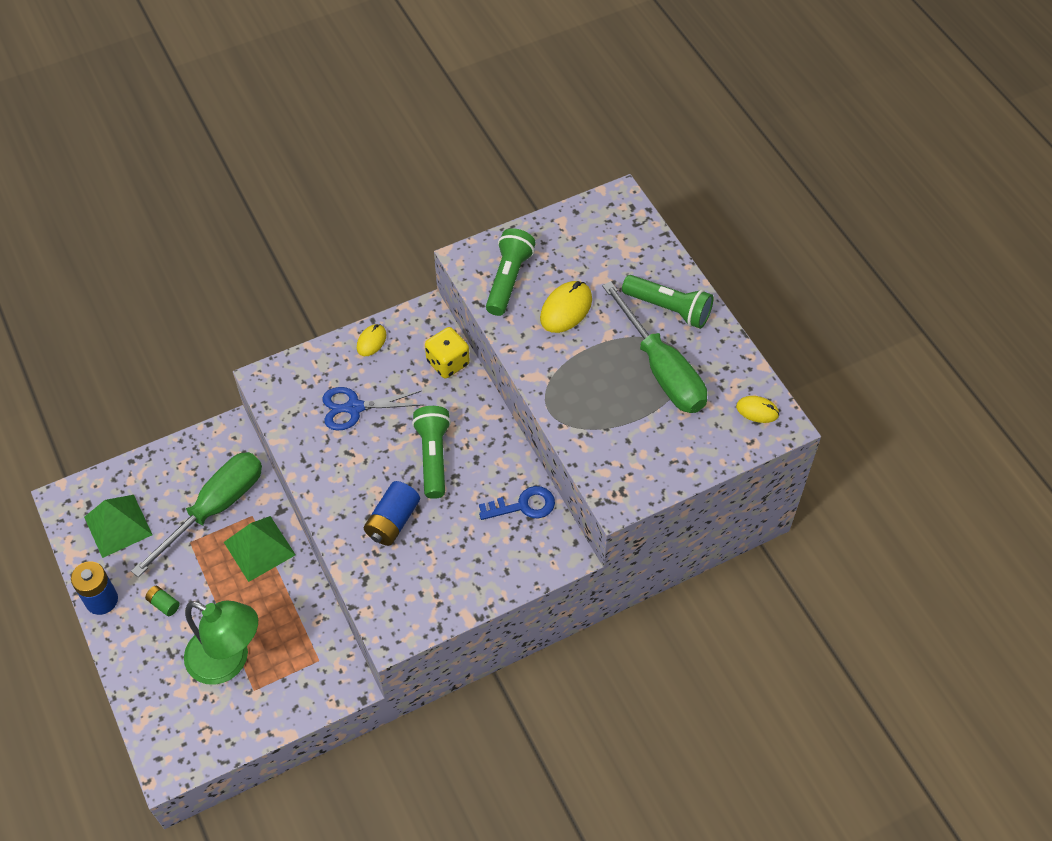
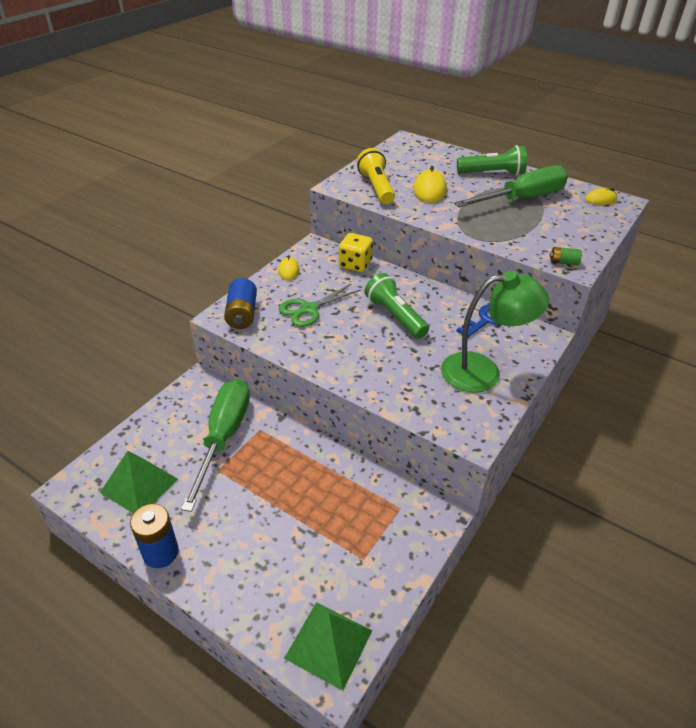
camera: 30 degrees left, 15 degrees down
(164, 604) = (226, 528): green battery -> green battery (563, 262)
(228, 661) = (322, 546): green lamp -> green lamp (483, 372)
(259, 548) = (284, 449): green pyramid -> green pyramid (329, 644)
(354, 408) = (309, 309): blue scissors -> green scissors
(392, 521) = (402, 364): blue battery -> blue battery (242, 314)
(508, 279) = (376, 187): green flashlight -> yellow flashlight
(662, 369) = (522, 199): green screwdriver -> green screwdriver turned 60 degrees counterclockwise

